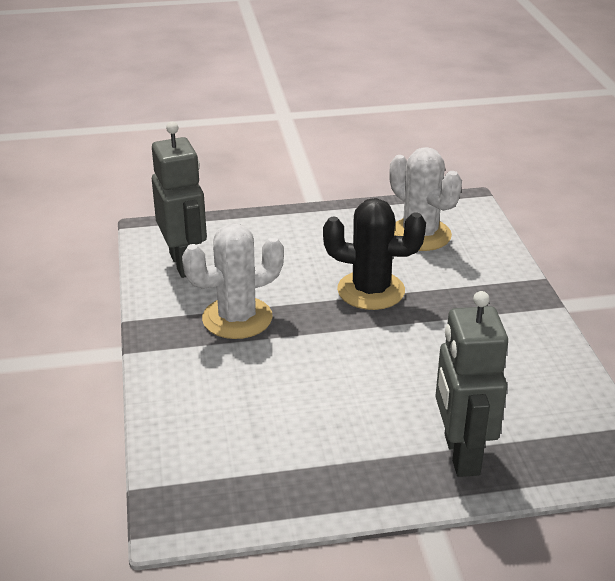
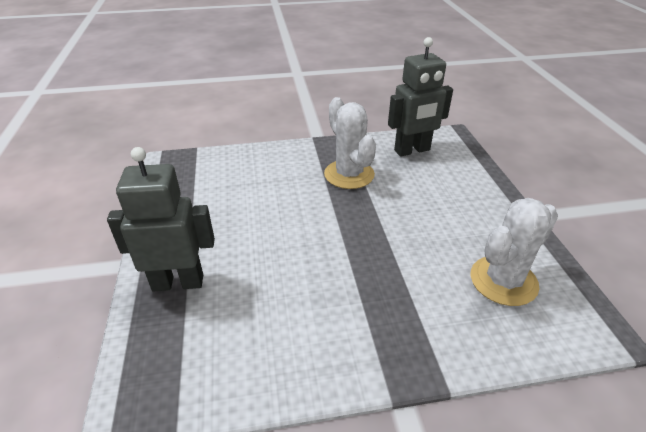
camera: 90 degrees right, 5 degrees up
(371, 290) = (394, 241): black cactus -> none

